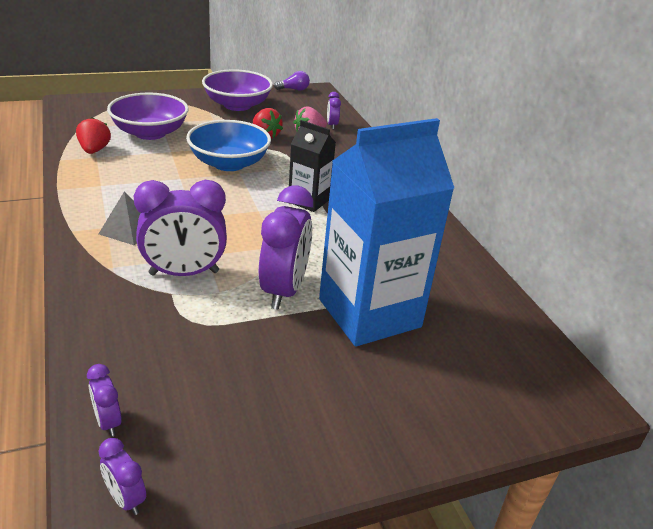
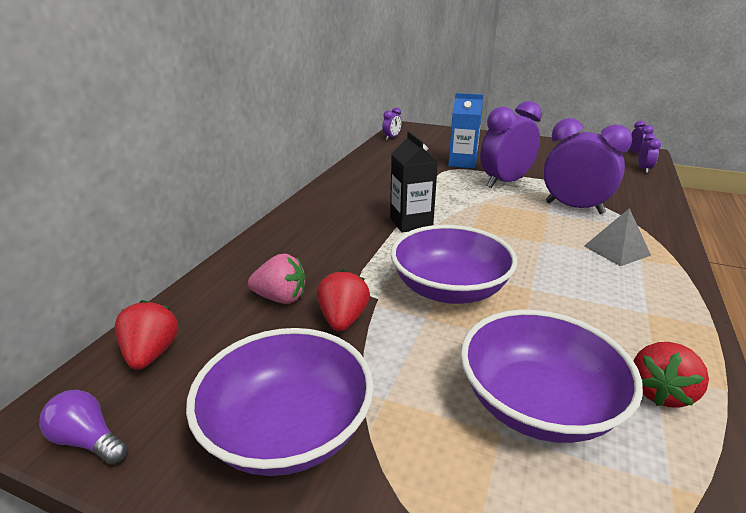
camera: 135 degrees left, 5 degrees down
(229, 163) = (449, 289): blue bowl -> purple bowl
(320, 106) = (151, 354): none -> red strawberry
(332, 125) = (219, 303): purple clock -> purple clock (391, 138)
(369, 313) = (462, 163): blue carton -> blue carton, size x0.51

